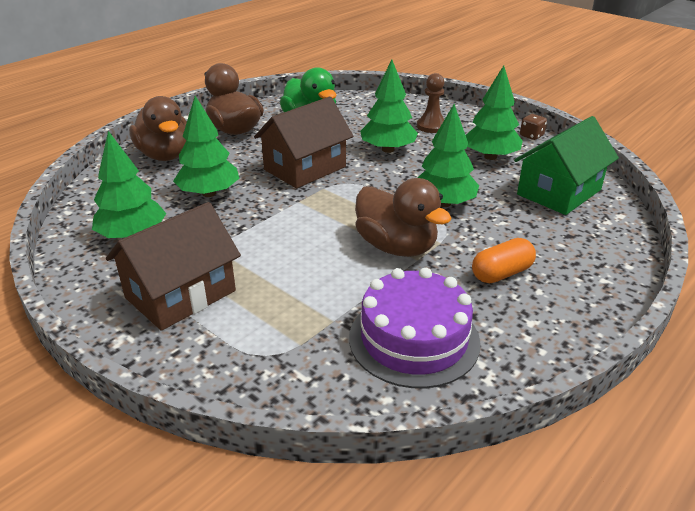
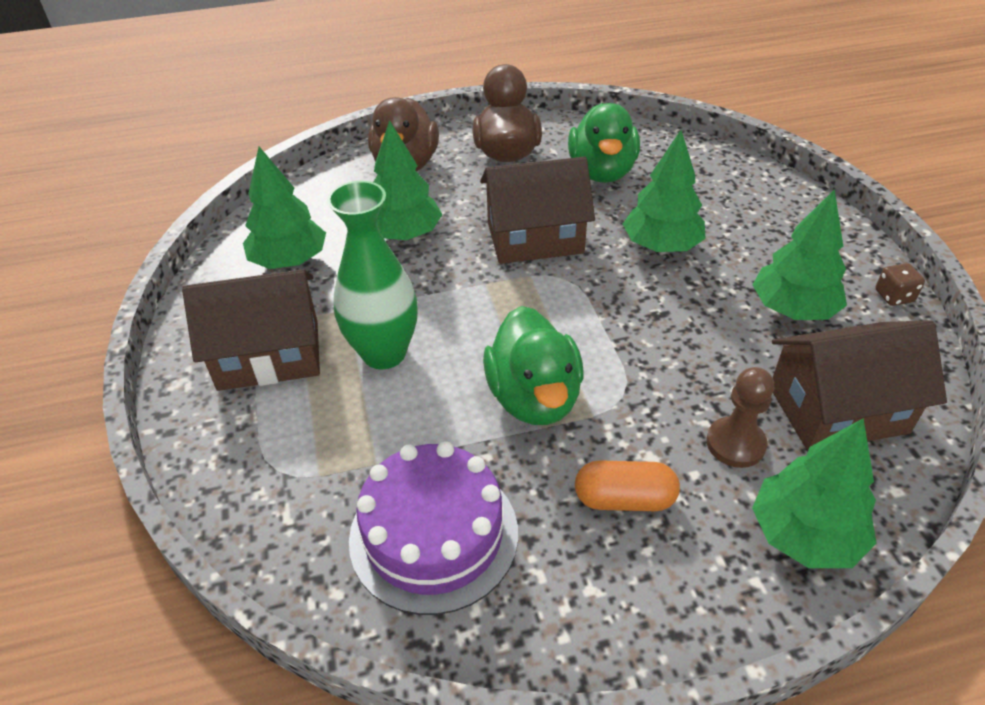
camera: 35 degrees right, 10 degrees up
(270, 261) = (384, 353): none -> green vase
(396, 247) = (534, 398): brown duck -> green duck
(431, 126) = (756, 228): brown pawn -> brown pawn (735, 444)
(443, 203) = (654, 358): green tree -> green tree (805, 535)
(559, 192) = (837, 409): green house -> brown house

